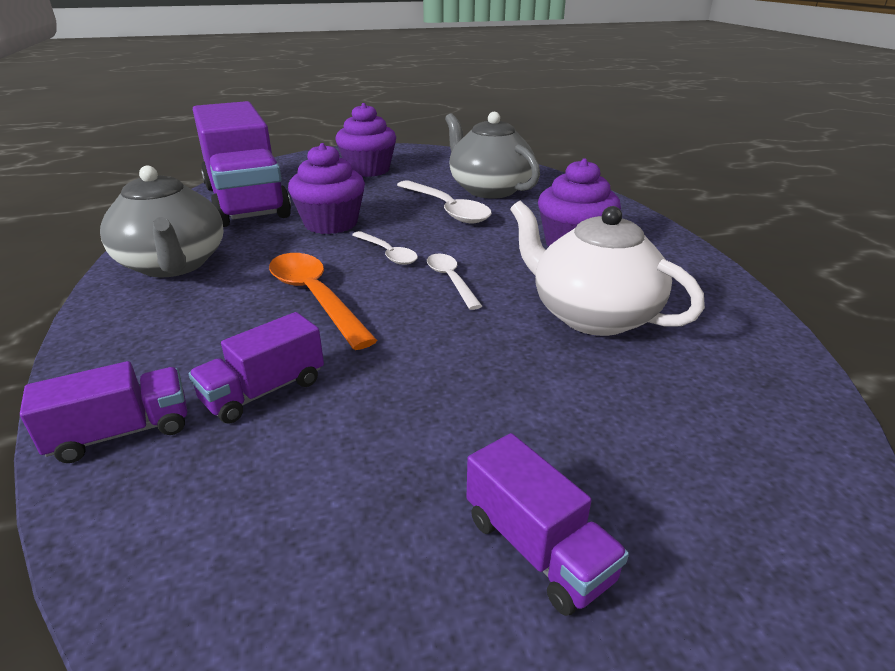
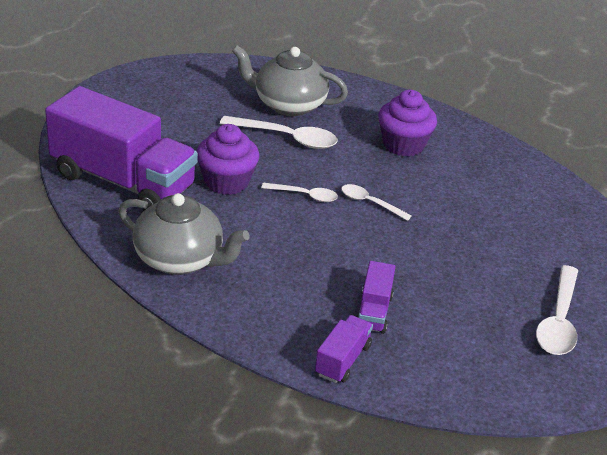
camera: 40 degrees left, 5 degrees up
(315, 297) = (312, 247): orange spoon -> none
(368, 170) = (163, 110): purple cupcake -> none
(537, 548) = (558, 321): purple truck -> white spoon
(592, 315) = (468, 199): white teapot -> none

